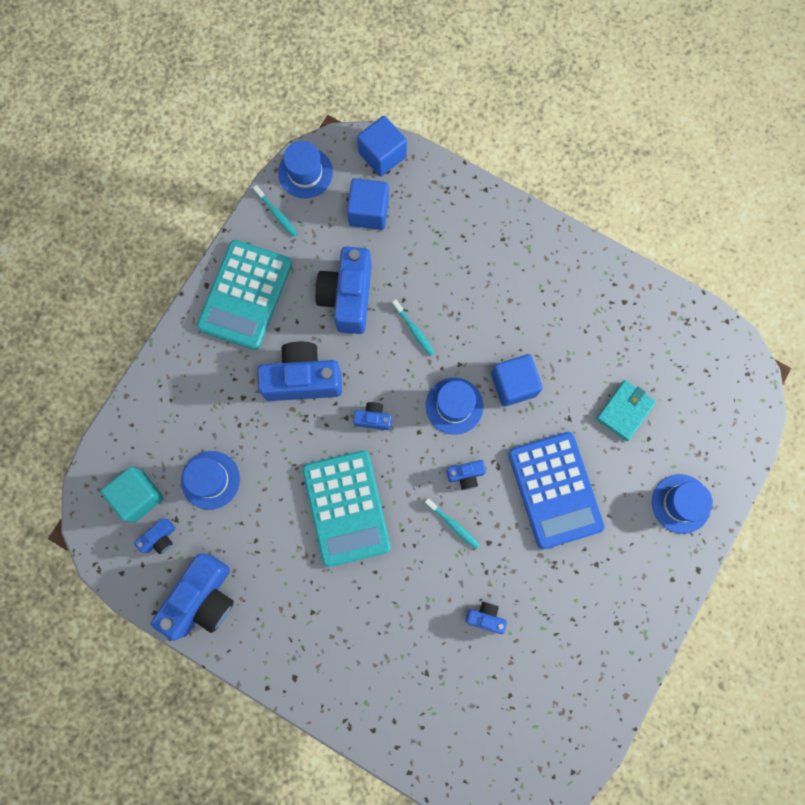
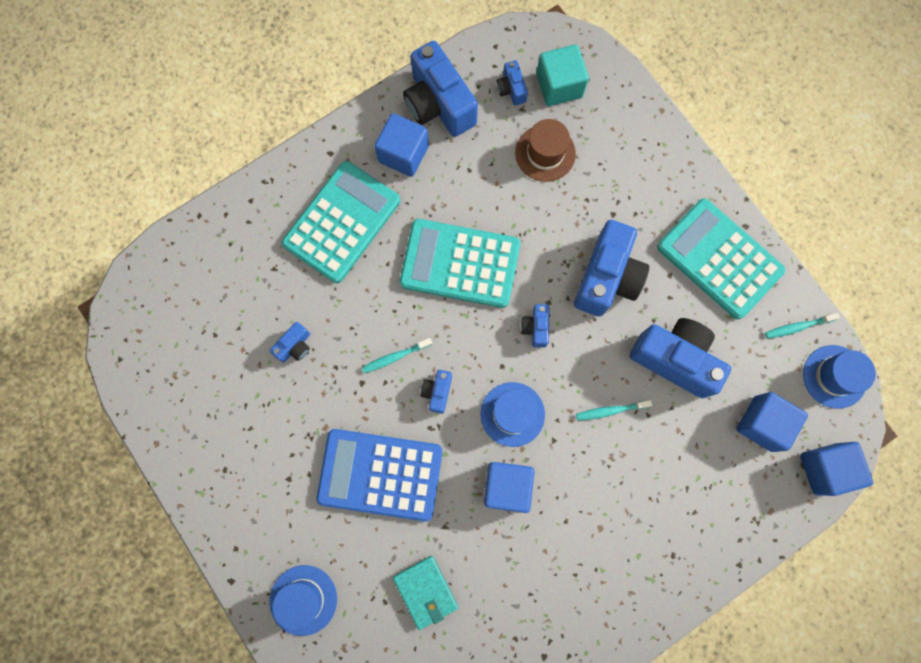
camera: 115 degrees right, 0 degrees up
(210, 480) = (545, 153): blue hat -> brown hat
(265, 608) = (403, 154): none -> blue cube
(355, 633) = (342, 222): none -> turquoise calculator
(373, 419) = (536, 328): blue camera -> blue camera turned 150 degrees clockwise

